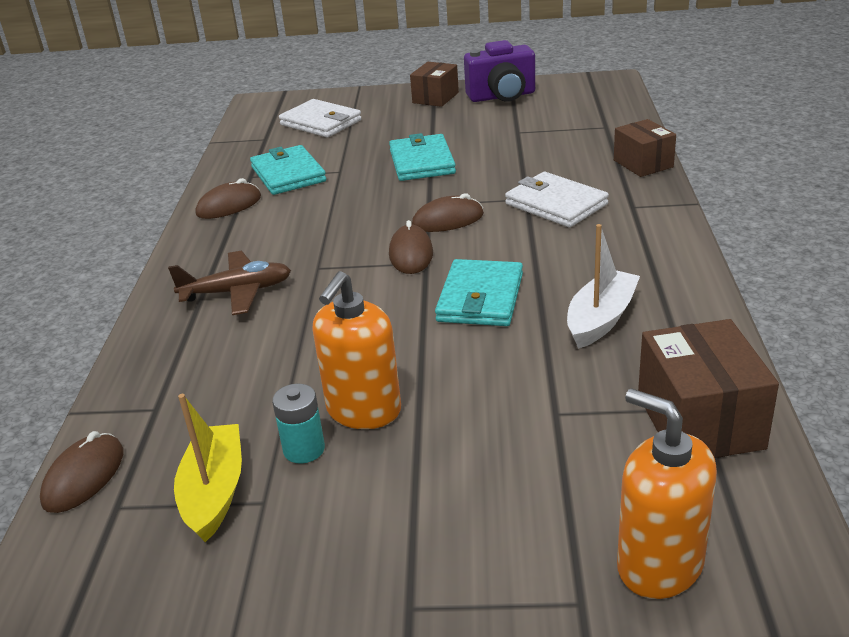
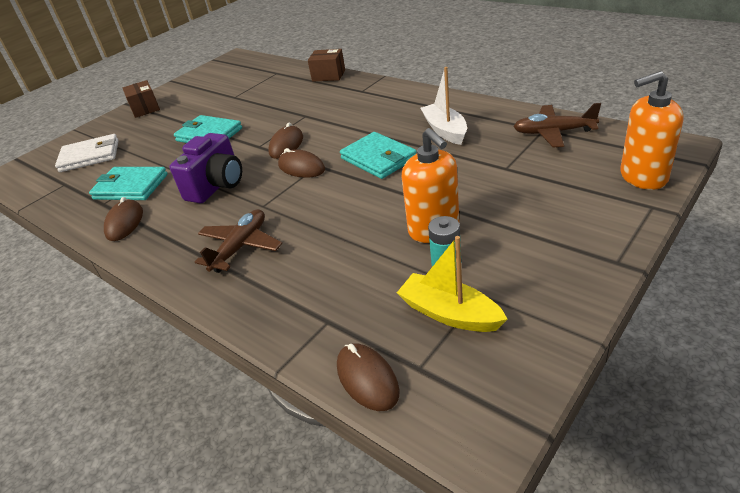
camera: 50 degrees left, 5 degrees up
(502, 96) = (188, 89): purple camera -> purple camera (217, 186)
(556, 204) = (325, 109): white wallet -> none
(700, 421) = (553, 133): brown box -> brown plane

